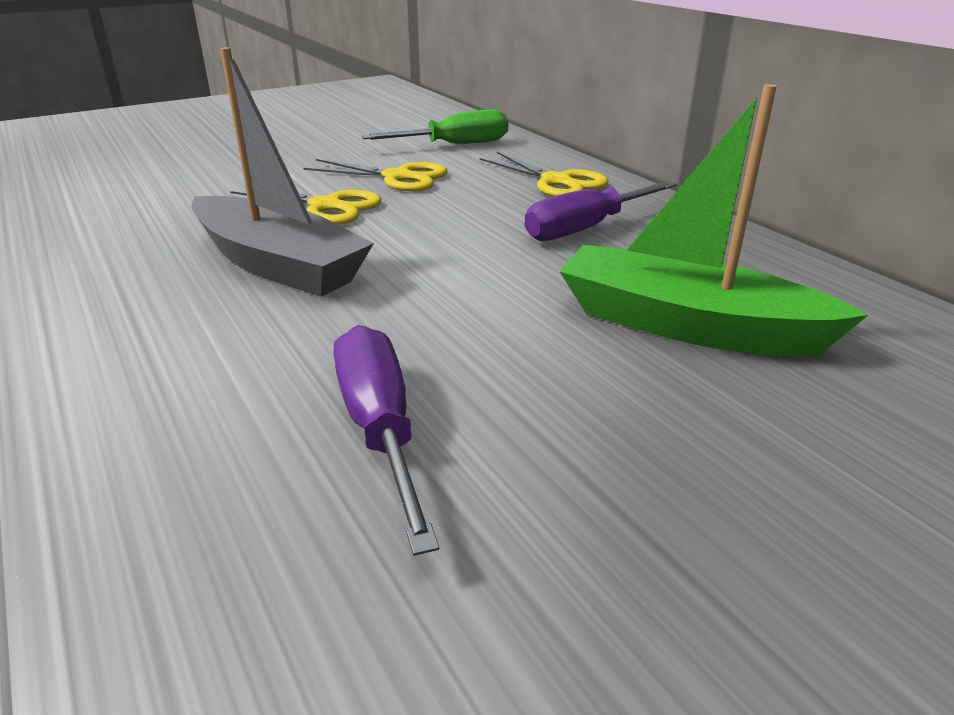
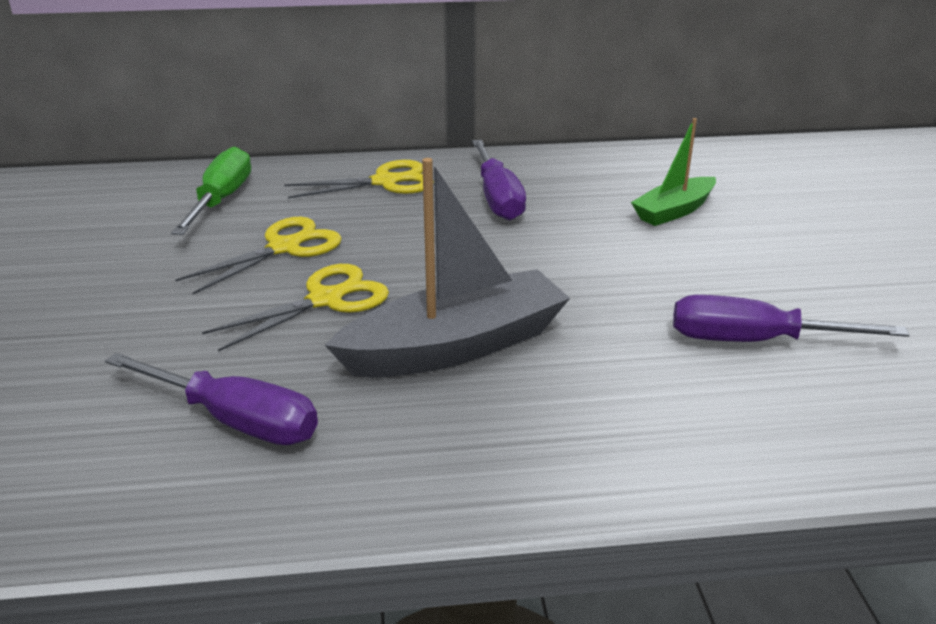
camera: 65 degrees left, 0 degrees up
(146, 218) = (236, 421): none -> purple screwdriver
(686, 326) = (674, 211): green boat -> green boat, size x0.59

